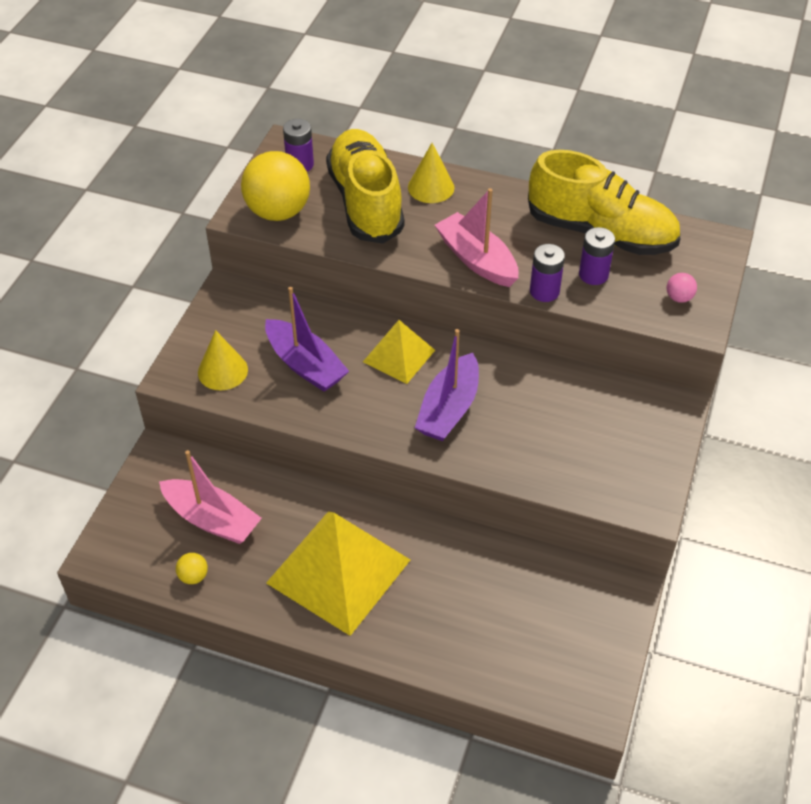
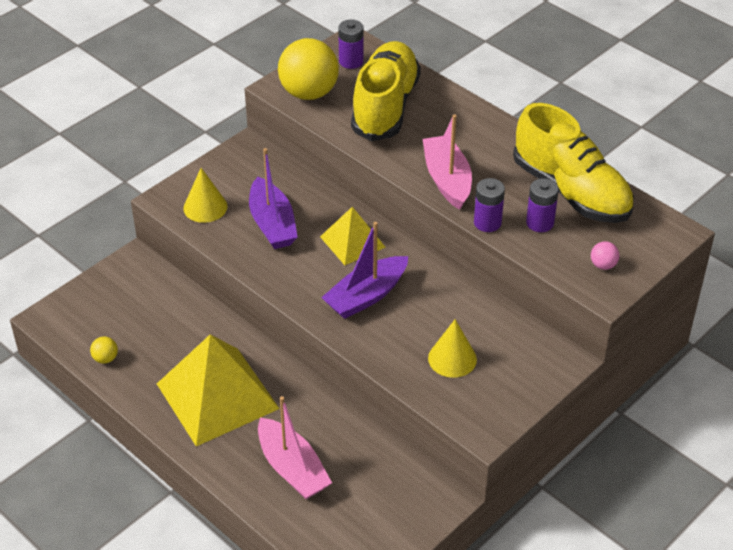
camera: 25 degrees right, 5 degrees down
(212, 519) = (144, 322): pink boat -> pink boat (292, 468)
(431, 187) = (448, 111): yellow cone -> yellow cone (452, 358)

